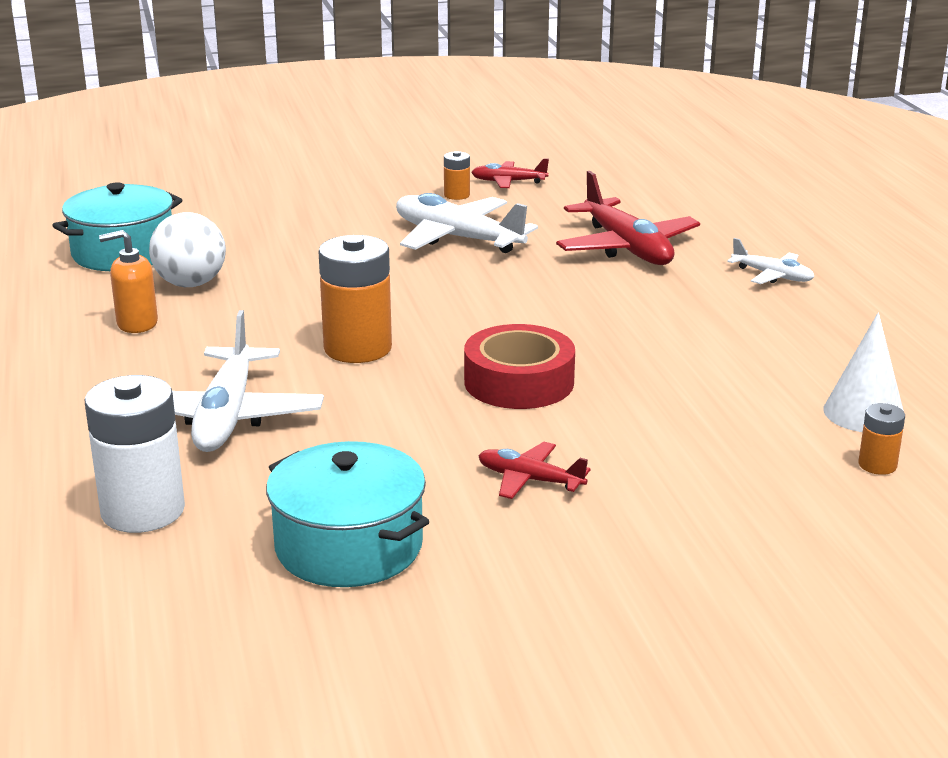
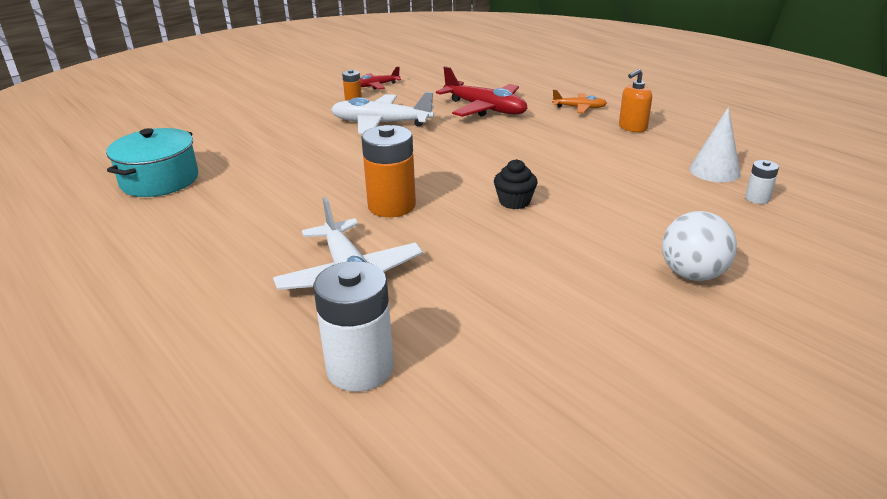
camera: 25 degrees left, 5 degrees up
(136, 324) = (217, 227): orange soap dispenser -> orange soap dispenser (632, 127)
(191, 284) = (231, 190): white ball -> white ball (692, 274)
(349, 546) = (533, 346): turquoise pot -> none
(519, 382) = (514, 202): red tape -> black cupcake
(529, 480) = (591, 262): red plane -> none
(772, 276) = (579, 108): white plane -> orange plane
(877, 465) = (757, 198): orange battery -> white battery

